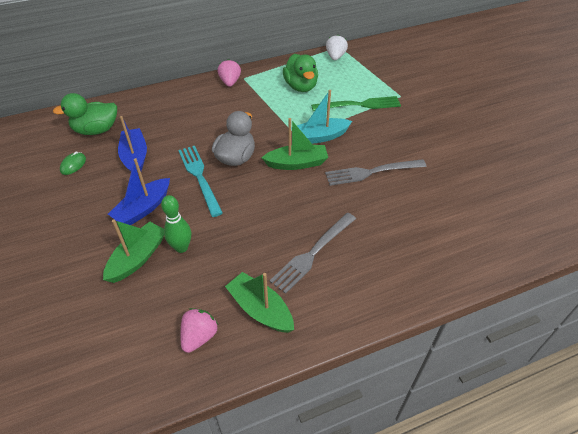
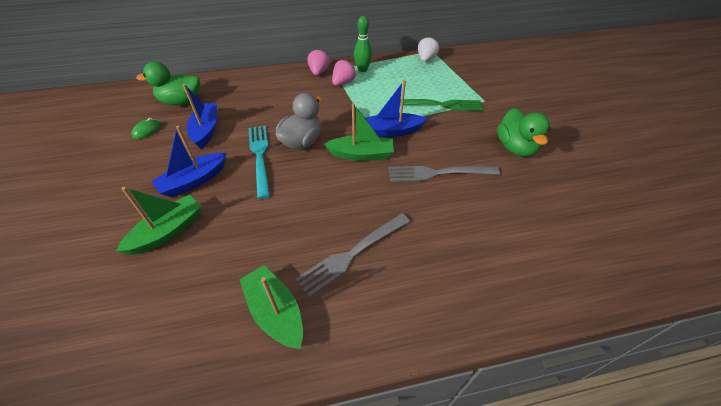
camera: 10 degrees right, 0 degrees up
(181, 247) = (216, 227): green bowling pin -> green bowling pin (362, 69)
(199, 336) = (197, 334): pink strawberry -> pink strawberry (343, 83)
(301, 86) = (385, 82): green duck -> green duck (515, 148)
(320, 137) = (392, 131): turquoise boat -> blue boat

